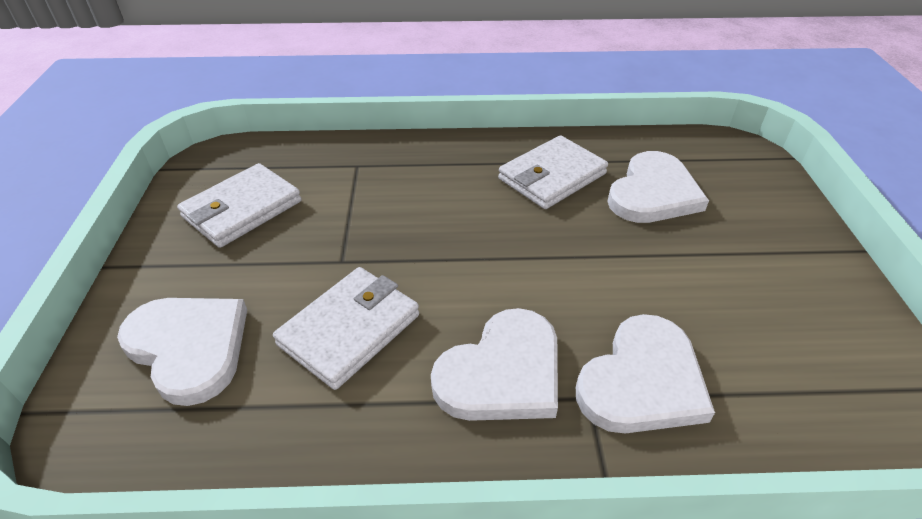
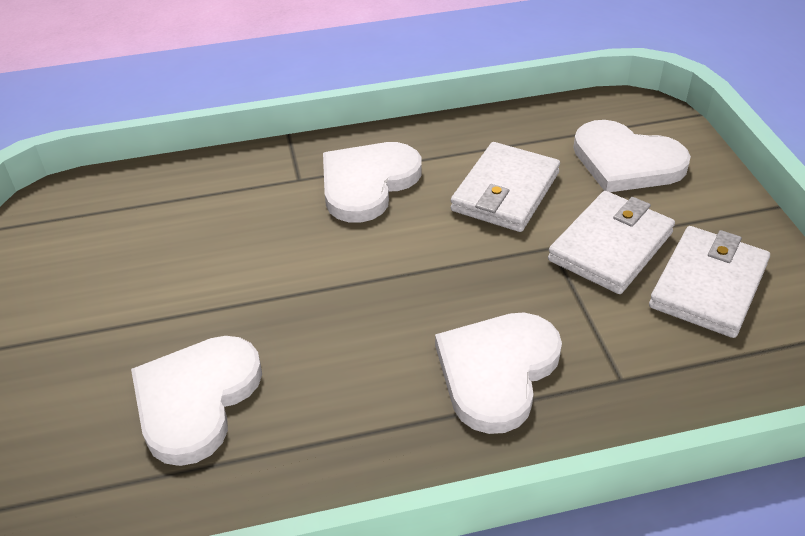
camera: 170 degrees right, 0 degrees up
(552, 176) = (337, 406): white wallet -> white wallet (610, 246)
(642, 381) = (255, 194): white heart -> white heart (497, 371)

